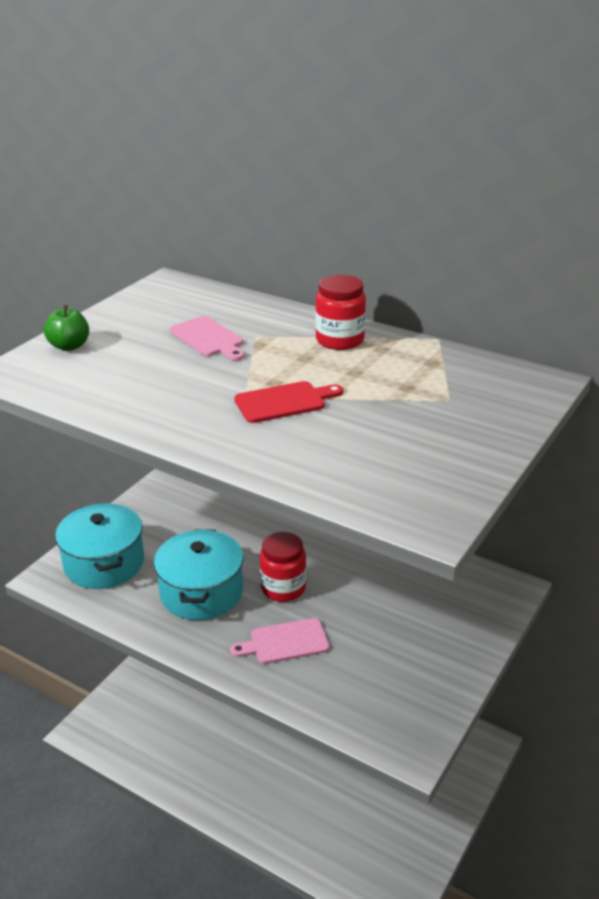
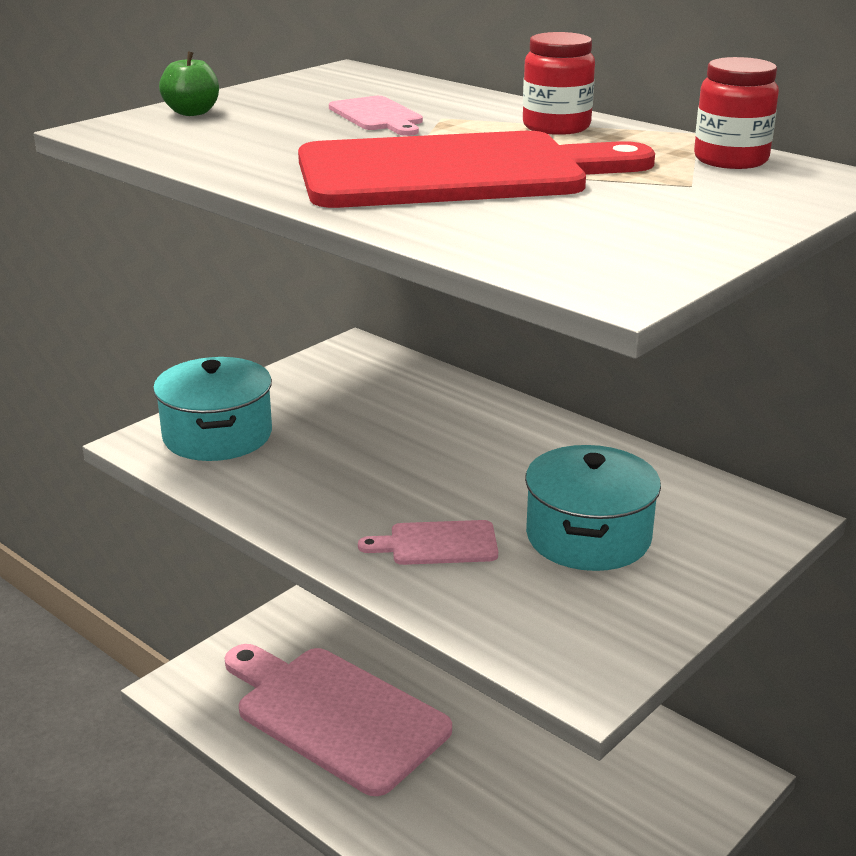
camera: 10 degrees right, 5 degrees down
(201, 592) = (337, 478): turquoise pot -> turquoise pot (588, 537)
(204, 736) = (335, 715): none -> pink cutting board
(283, 588) = (451, 485): red jar -> red jar (730, 160)
(284, 402) = (455, 173): red cutting board -> red cutting board, size x2.33

